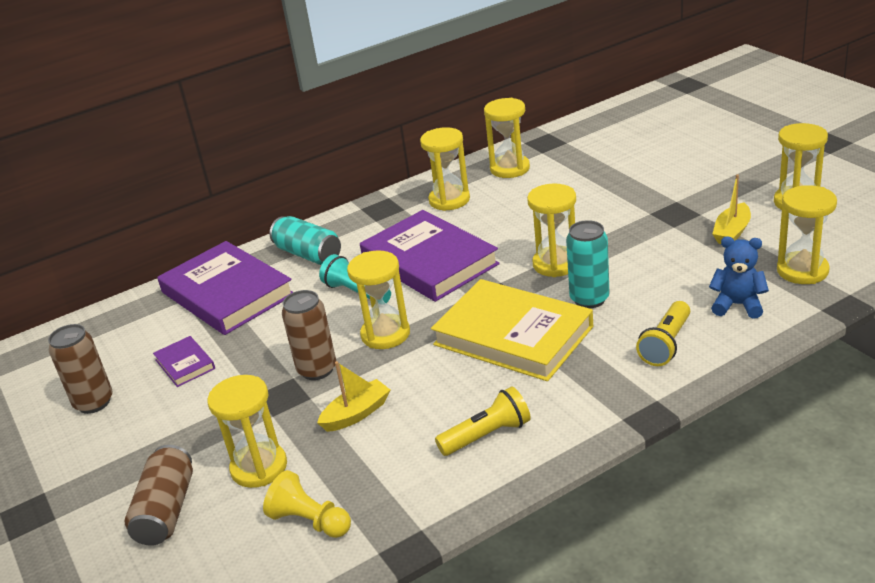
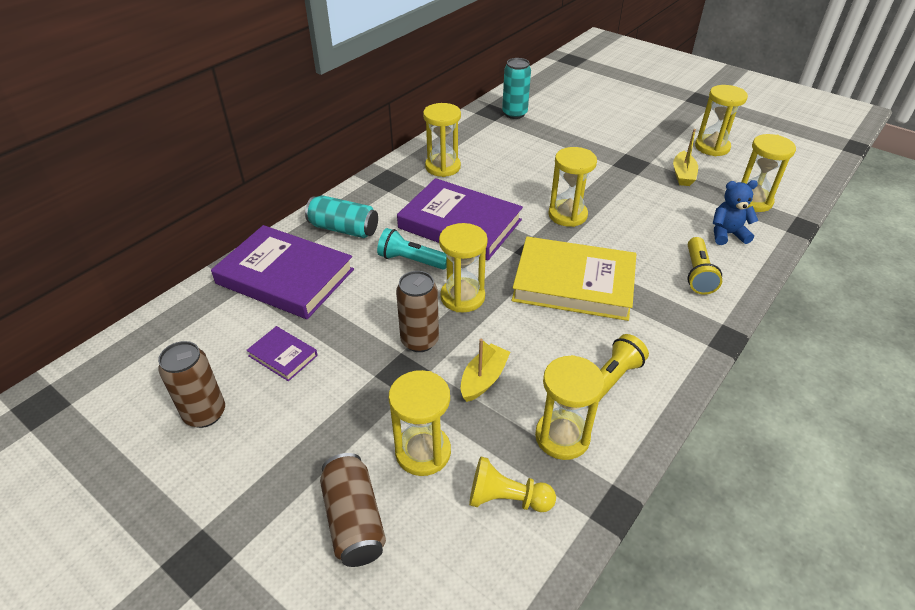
camera: 25 degrees left, 10 degrees up
(510, 168) = (477, 136): yellow hourglass -> yellow hourglass (562, 437)
(589, 299) = (614, 242): turquoise can -> turquoise can (514, 114)

